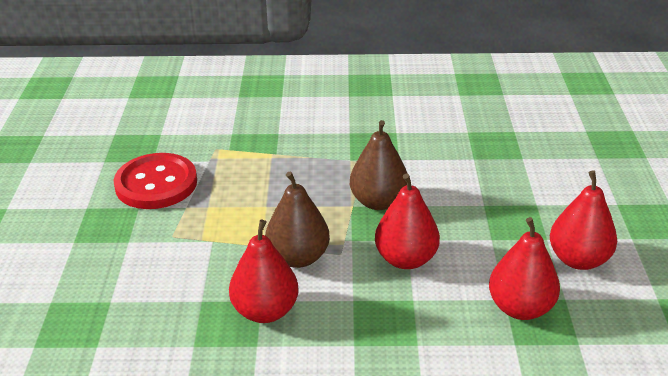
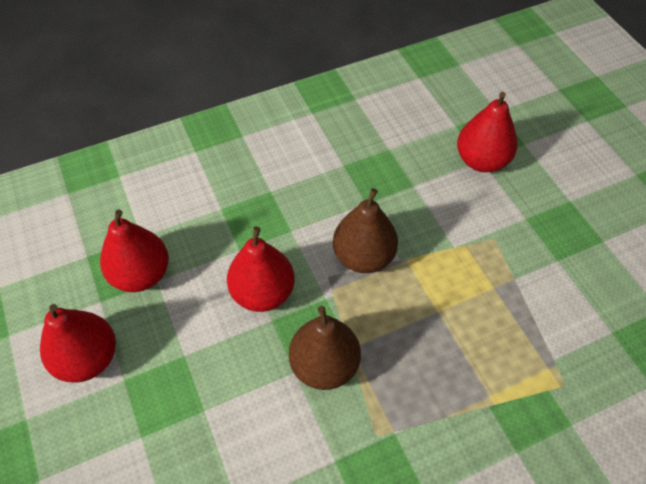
camera: 155 degrees right, 20 degrees up
(156, 183) = (573, 298): red button -> none
(265, 311) = (356, 194): red pear -> red pear (481, 161)

